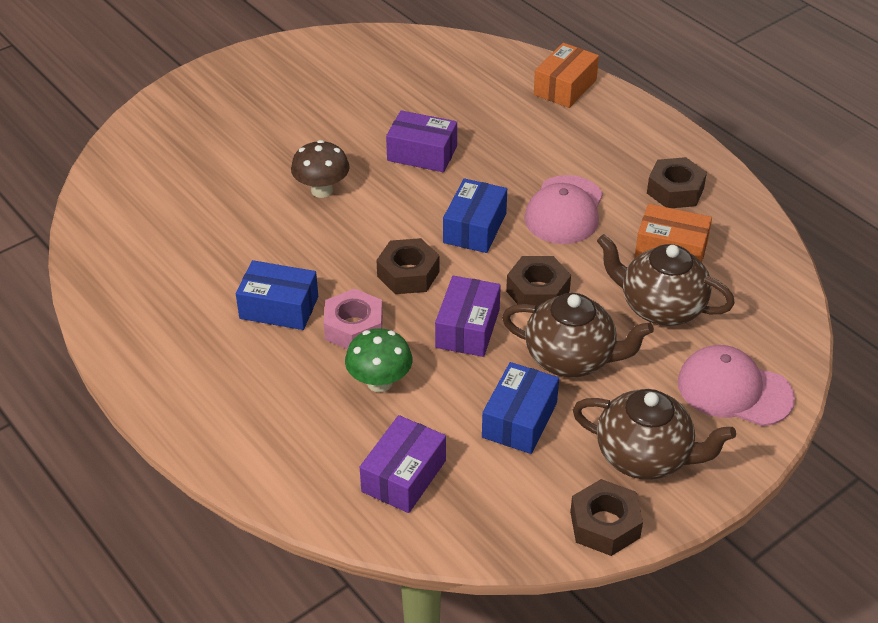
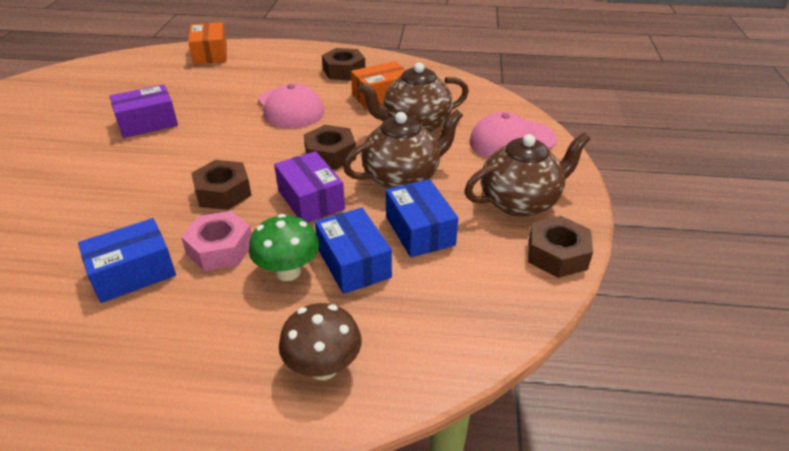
camera: 45 degrees left, 5 degrees down
(322, 190) = (85, 178): brown mushroom -> brown mushroom (323, 367)
(404, 476) = (390, 322): purple box -> none
(474, 228) = (240, 143): blue box -> blue box (353, 263)

